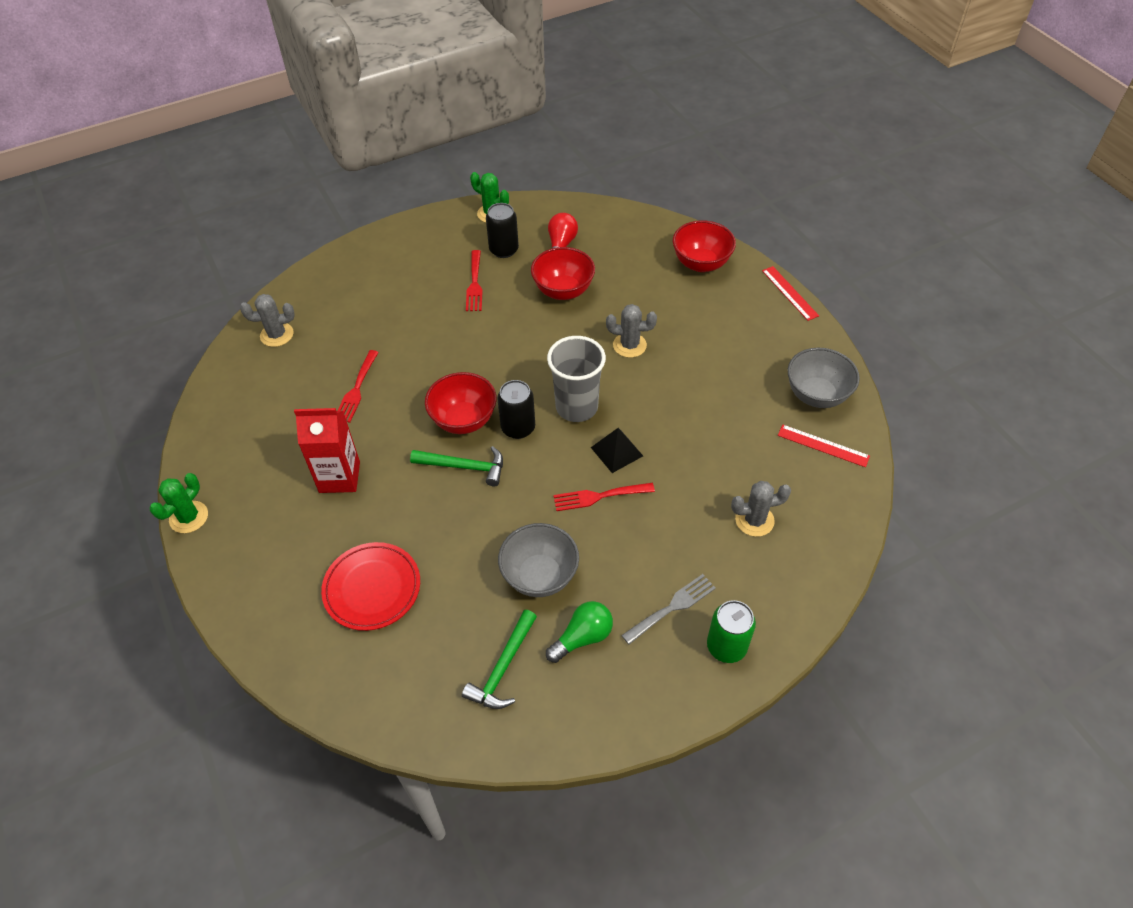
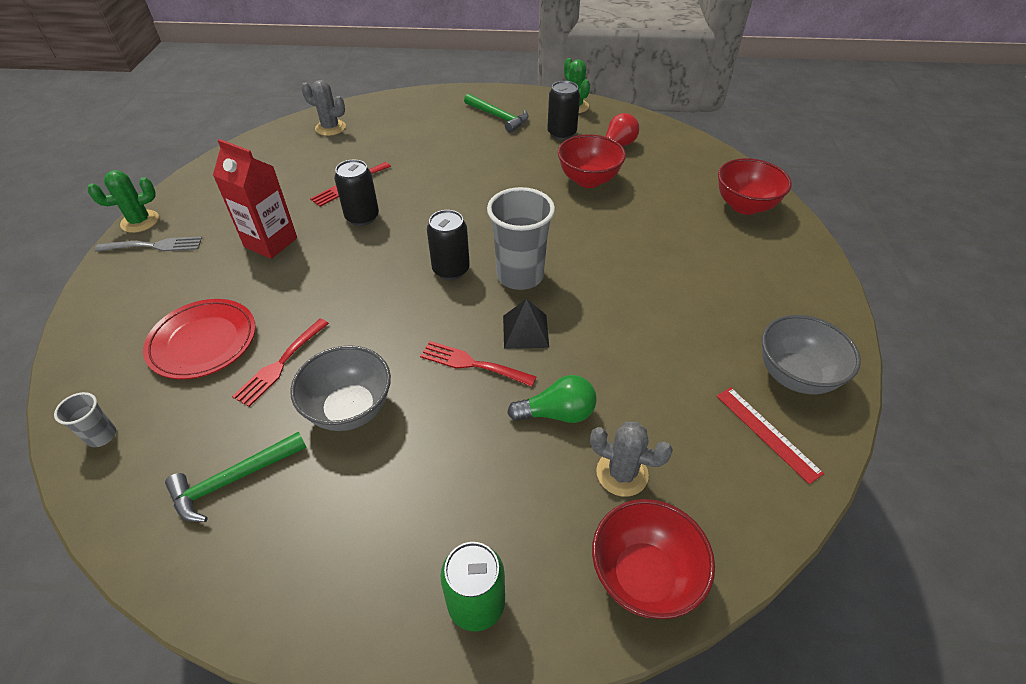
camera: 30 degrees right, 5 degrees down
(369, 697) = (102, 436): none -> grey cup
(399, 415) = (362, 217): none -> black can
(464, 420) = (410, 243): red bowl -> red bowl (643, 576)
(464, 467) = (375, 280): green hammer -> green hammer (498, 117)
(475, 284) = (515, 148): red fork -> red fork (280, 364)
(582, 637) = (334, 495): green light bulb -> green light bulb (557, 413)
(629, 345) = (616, 245): grey cactus -> none
(672, 607) = (452, 518): grey fork -> grey fork (154, 246)
(790, 293) = (829, 265): red ruler -> none

